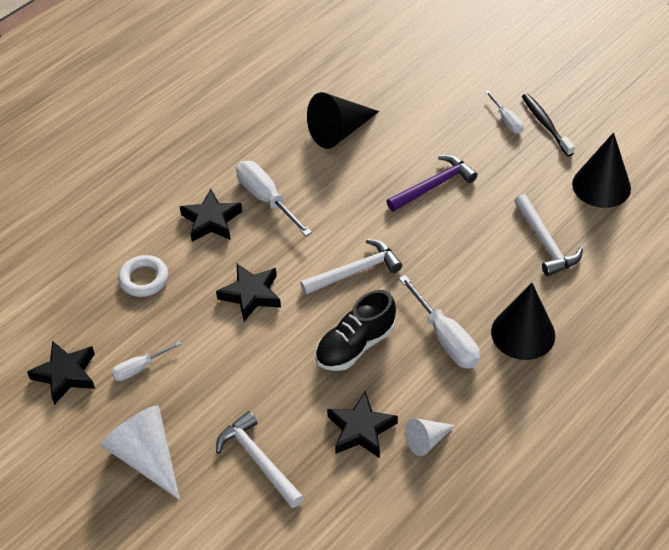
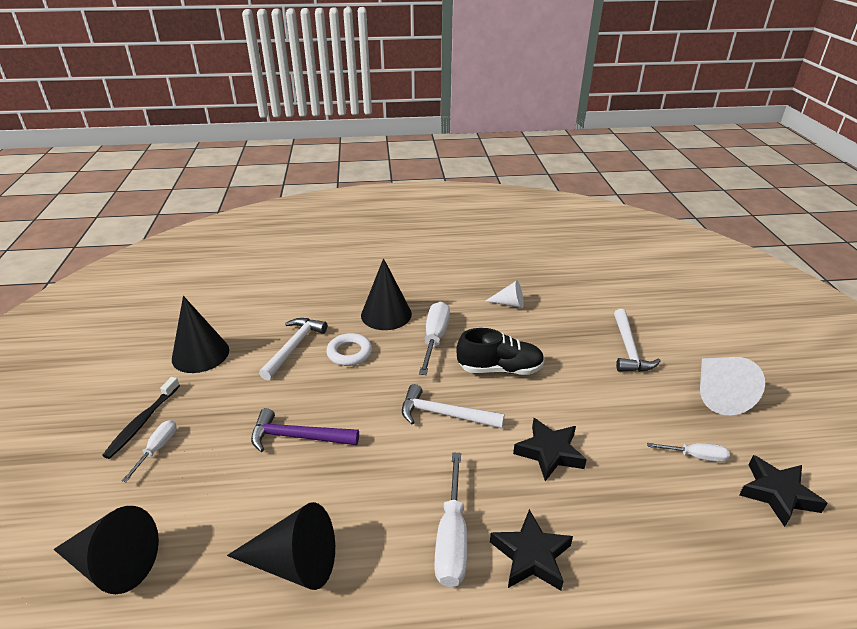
camera: 140 degrees left, 15 degrees down
(144, 279) = (650, 538): white ring -> white ring (349, 353)
(361, 430) = (544, 328): black star -> none
(429, 72) = (113, 564): none -> black cone

